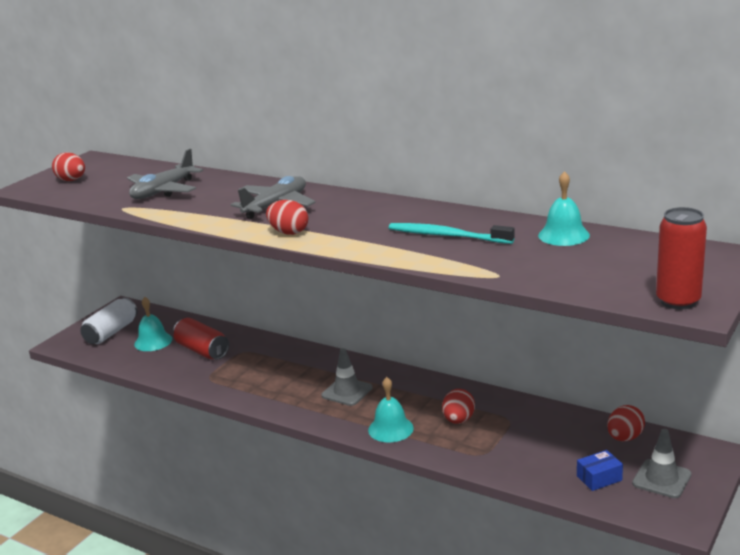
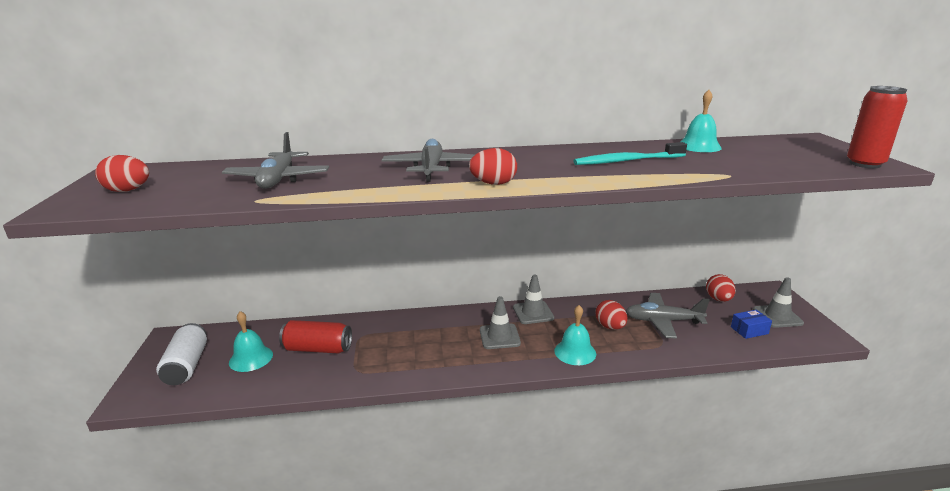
camera: 40 degrees left, 0 degrees up
(407, 382) = (533, 313): none -> grey traffic cone
(520, 435) = (663, 321): none -> grey plane
(599, 478) = (749, 330): blue box -> blue box turned 45 degrees clockwise

